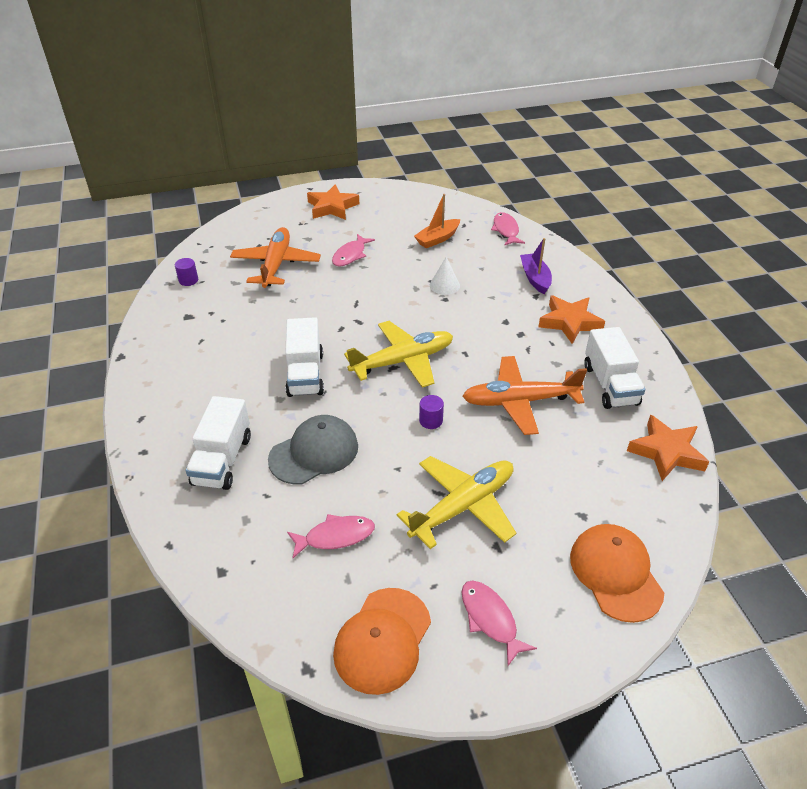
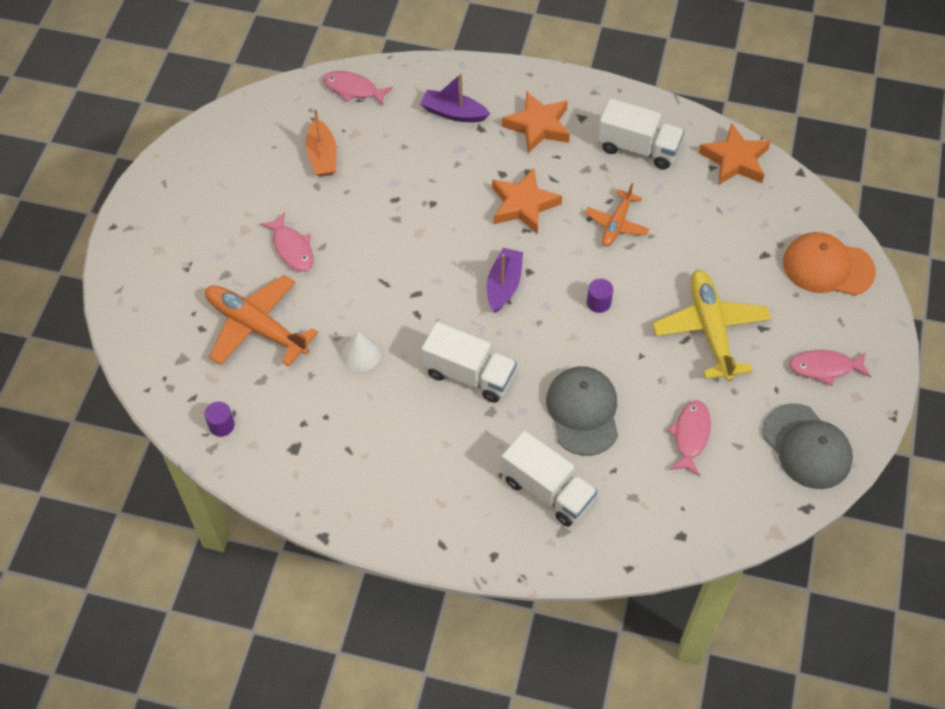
camera: 60 degrees left, 15 degrees up
(332, 207) = (176, 222): orange star -> orange star (523, 205)
(382, 640) = (807, 447): orange cap -> grey cap
(402, 361) = (504, 285): yellow plane -> purple boat
(444, 285) = (409, 192): white cone -> white cone (361, 354)
(520, 401) = (617, 224): orange plane -> orange plane, size x0.59

